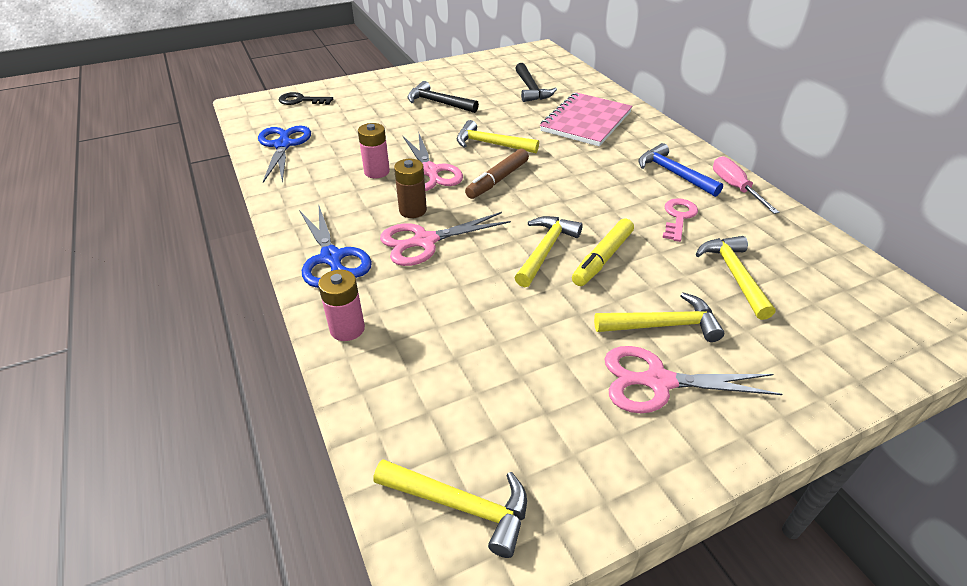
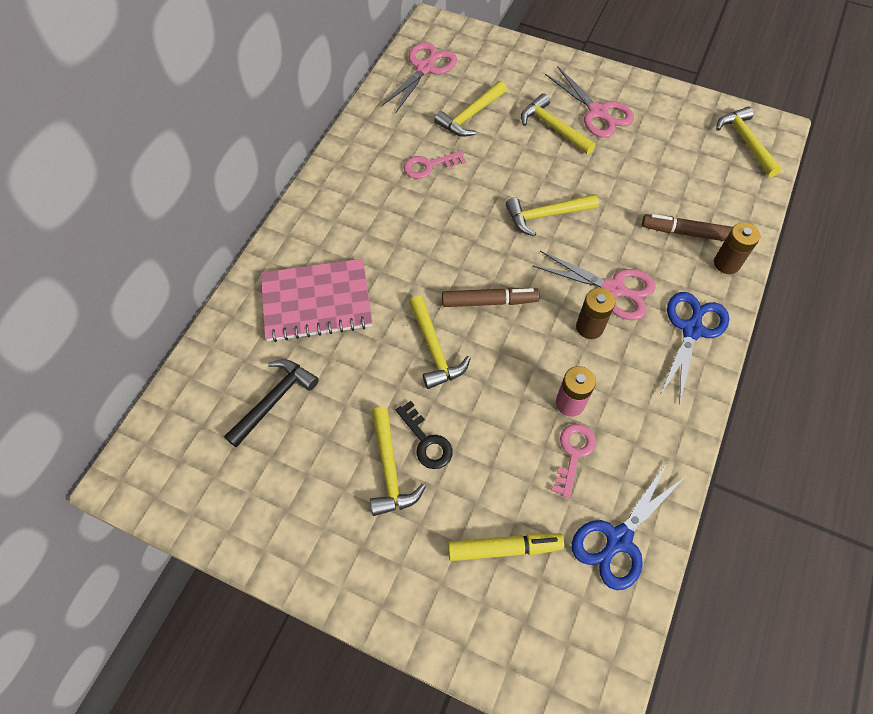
camera: 130 degrees left, 20 degrees up
(301, 100) = (522, 640): black key -> black key (426, 441)
(347, 156) = (573, 454): none -> pink key
(347, 329) = (726, 263): pink battery -> brown battery
(413, 327) = (686, 233): none -> brown marker
(430, 171) = (527, 361): pink scissors -> pink scissors (425, 68)
(438, 103) = (390, 470): black hammer -> yellow hammer
(602, 258) = (521, 182): yellow marker -> yellow marker (504, 548)
(673, 173) = (364, 195): blue hammer -> none
(735, 188) = (353, 151): pink screwdriver -> none

